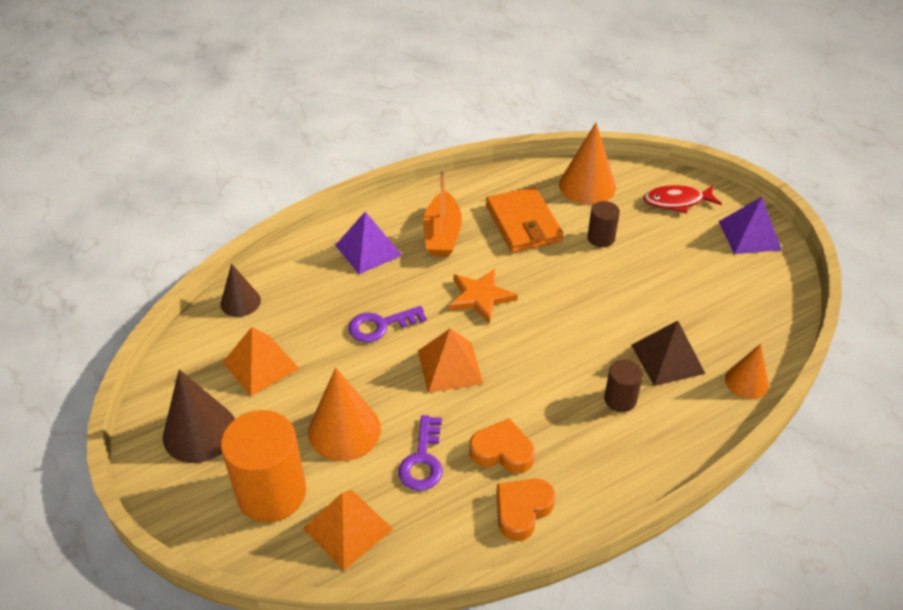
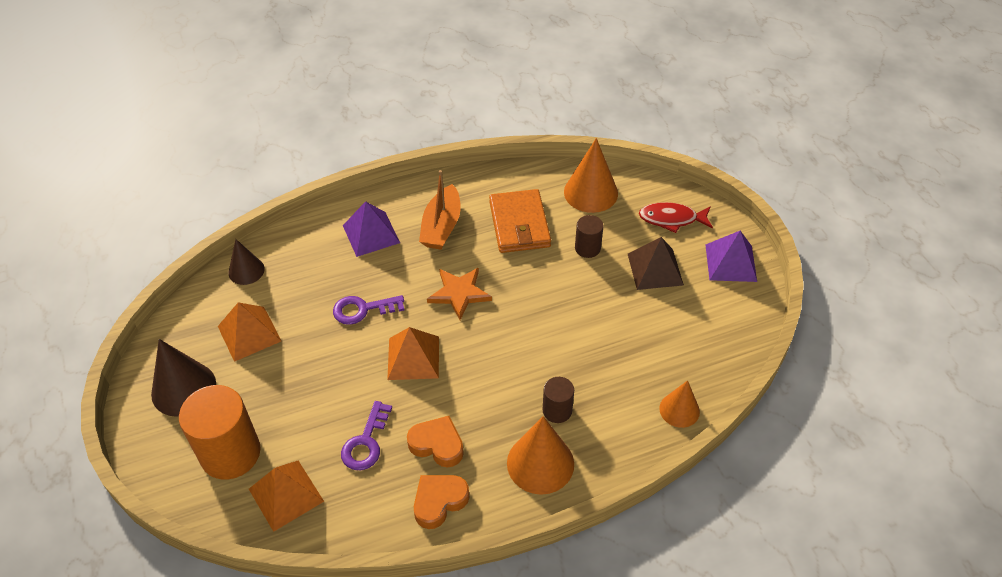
camera: 10 degrees right, 5 degrees up
(344, 430) = (306, 405): orange cone -> orange cone (540, 463)
(667, 359) = (613, 377): brown pyramid -> brown pyramid (655, 269)

